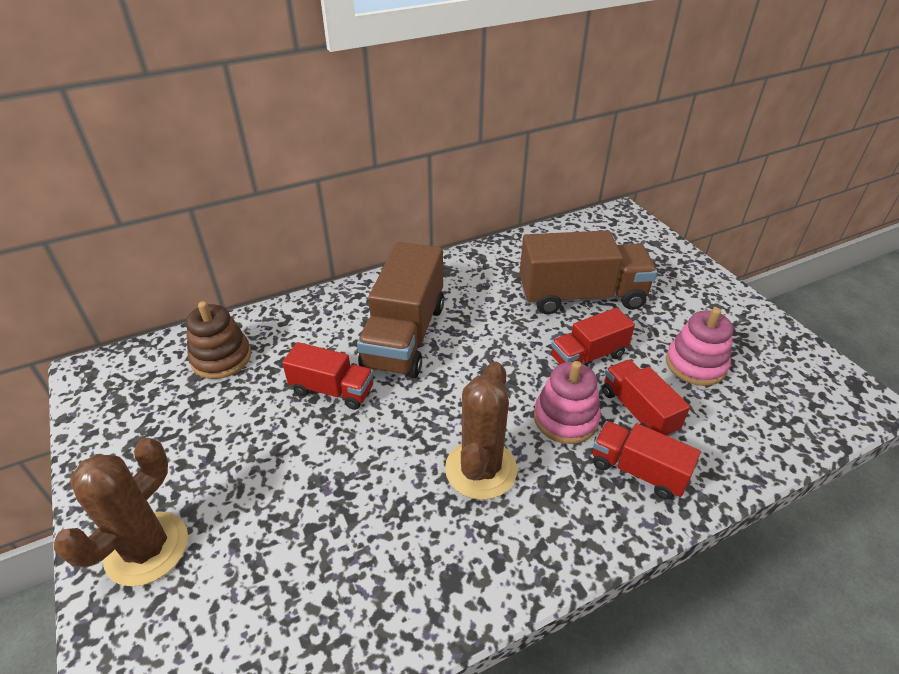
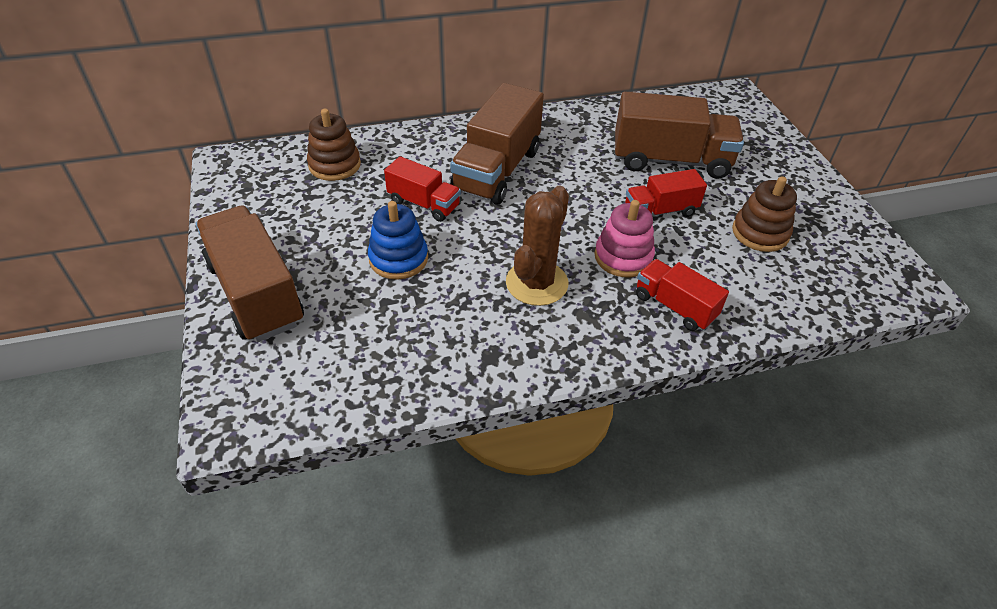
camera: 10 degrees right, 5 degrees up
(147, 548) = (256, 293): brown cactus -> brown truck
(316, 466) = (398, 259): none -> blue stacking toy
(638, 411) = (691, 261): red truck -> none
(695, 364) = (760, 233): pink stacking toy -> brown stacking toy

